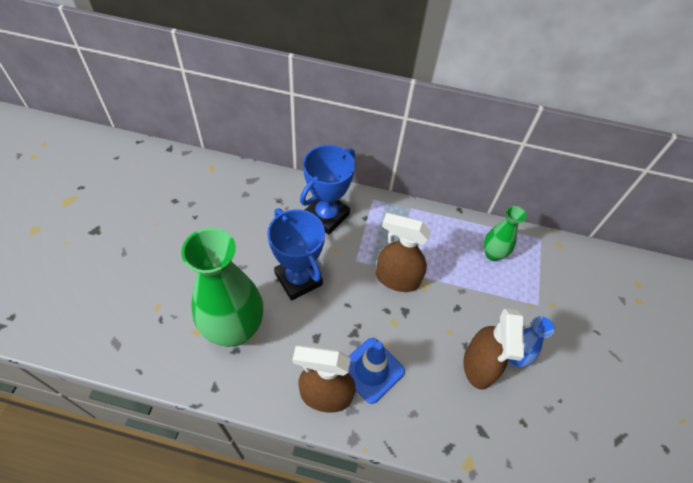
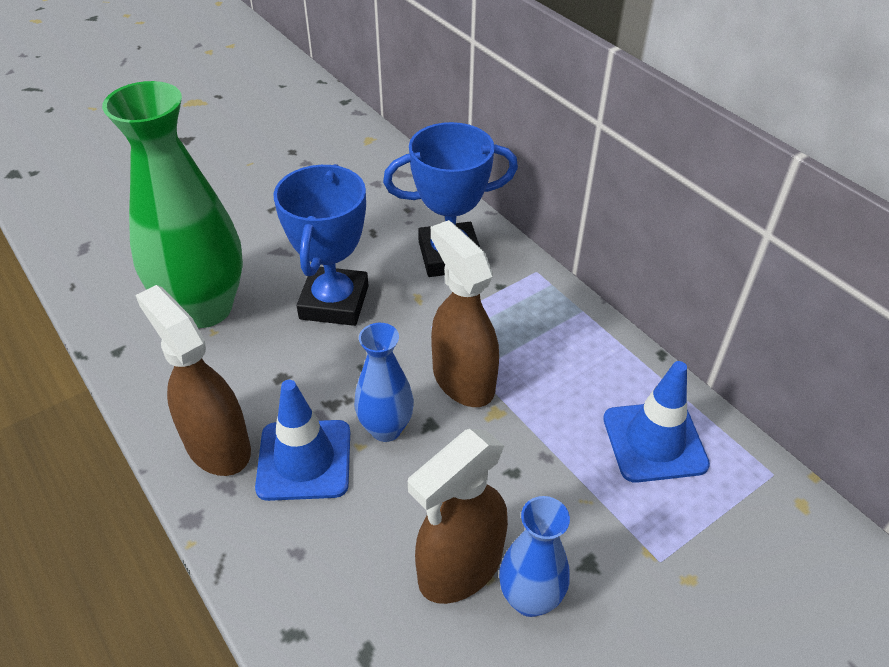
camera: 45 degrees right, 10 degrees down
(389, 327) = (386, 429): none -> blue vase
(492, 254) = (654, 441): green vase -> blue traffic cone

